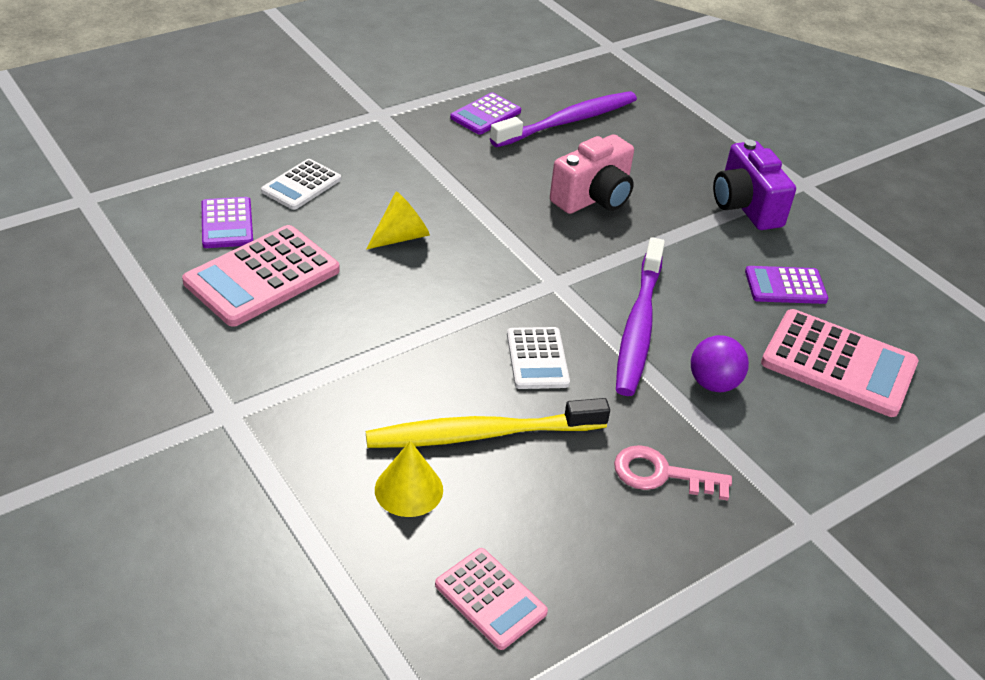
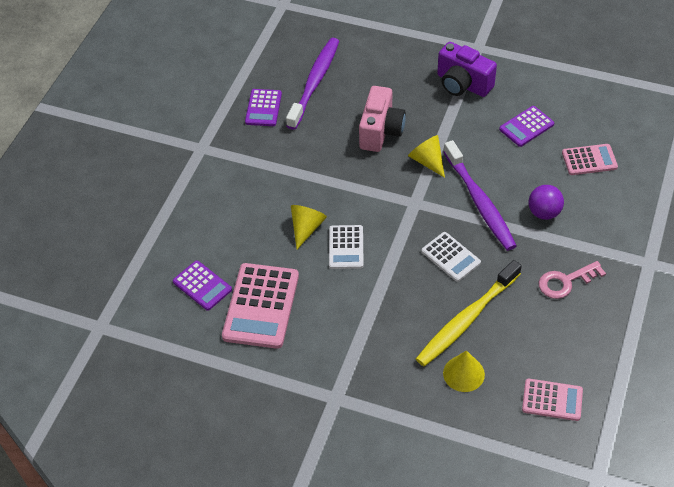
camera: 30 degrees left, 10 degrees up
(301, 185) = (214, 231): white calculator -> white calculator (346, 247)
(618, 253) = (427, 161): none -> yellow cone
(838, 364) = (589, 160): pink calculator -> pink calculator, size x0.58

